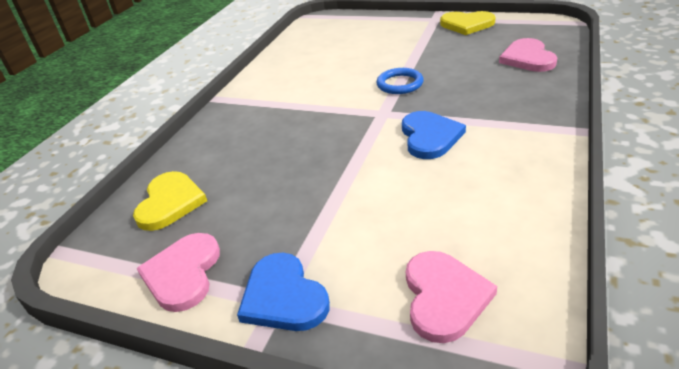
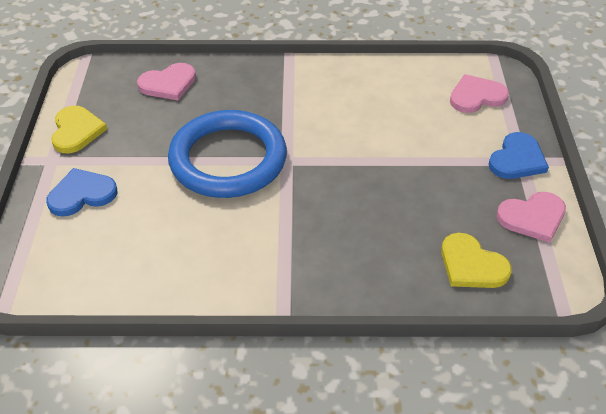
camera: 115 degrees left, 10 degrees up
(170, 202) = (471, 265): yellow heart -> yellow heart turned 120 degrees counterclockwise
(400, 84) = (228, 159): blue ring -> blue ring, size x2.43
(429, 137) = (318, 125): blue heart -> blue heart (82, 194)

